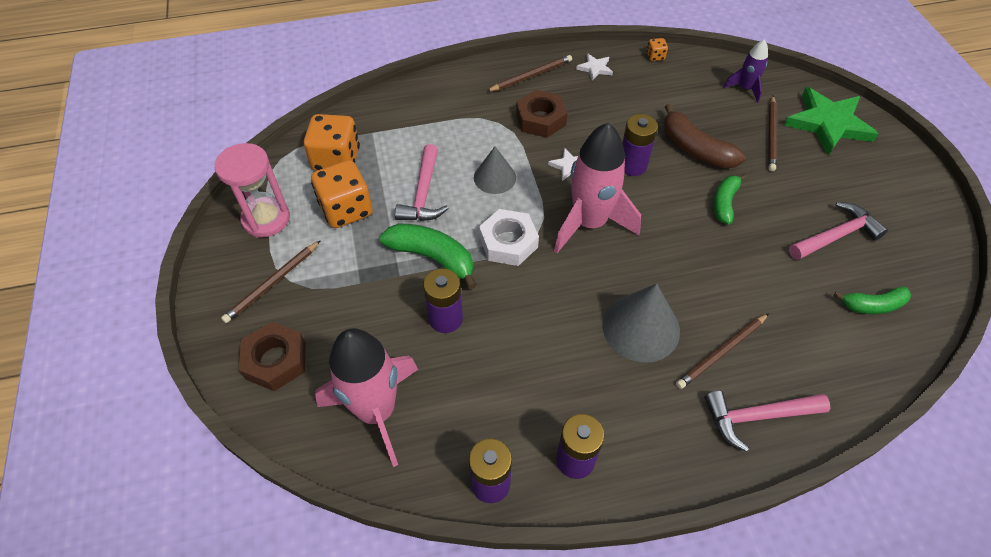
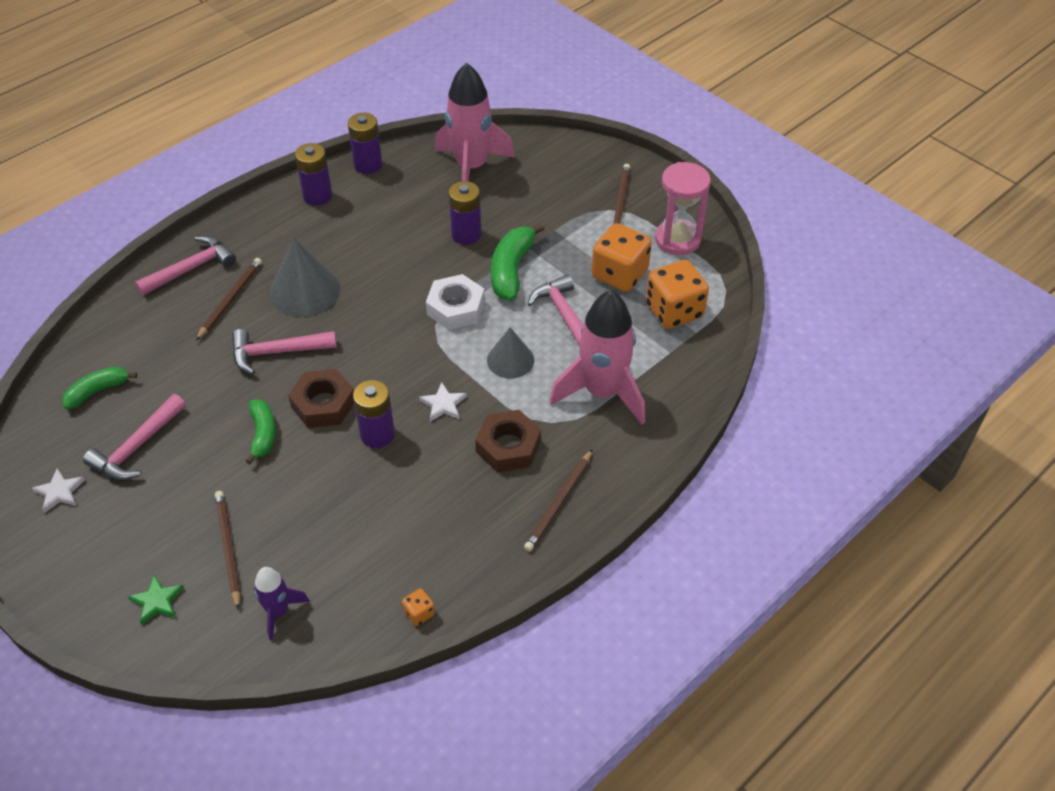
camera: 150 degrees right, 5 degrees down
(275, 360) = (566, 164): brown nut -> brown nut (323, 404)
(432, 257) = (511, 270): green banana -> green banana turned 105 degrees clockwise
(589, 223) = (391, 355): pink rocket -> pink rocket (602, 392)
(595, 68) = (488, 552): white star -> white star (59, 492)
(690, 271) = (277, 352): none -> pink hammer
(695, 149) = (315, 487): brown banana -> none
(828, 123) = (157, 601): green star -> green star, size x0.45

